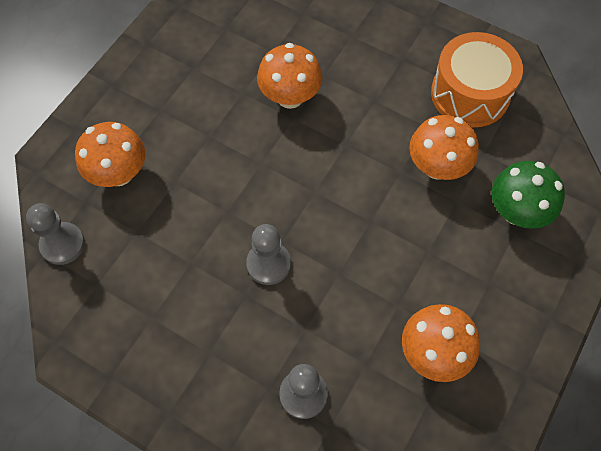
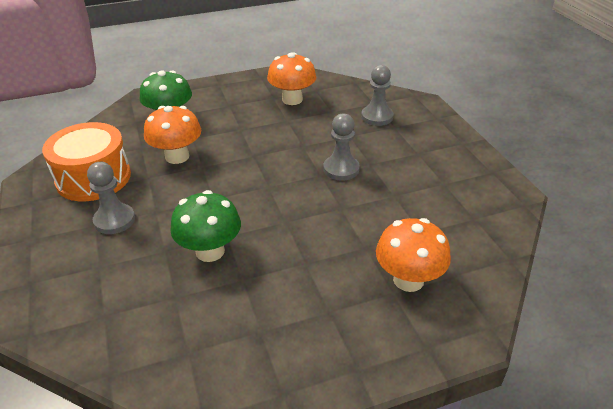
camera: 140 degrees left, 25 degrees down
(62, 244) = (491, 256): grey pawn -> grey pawn (114, 220)
(290, 97) = (210, 251): orange mushroom -> green mushroom

